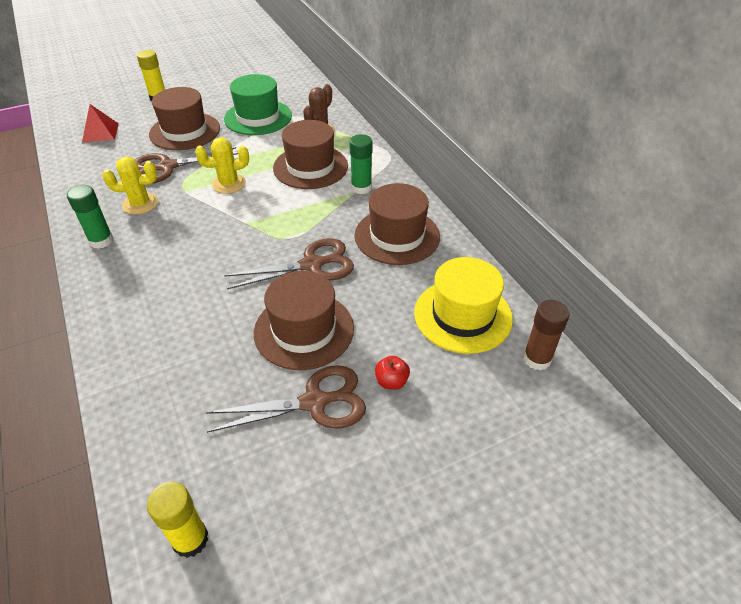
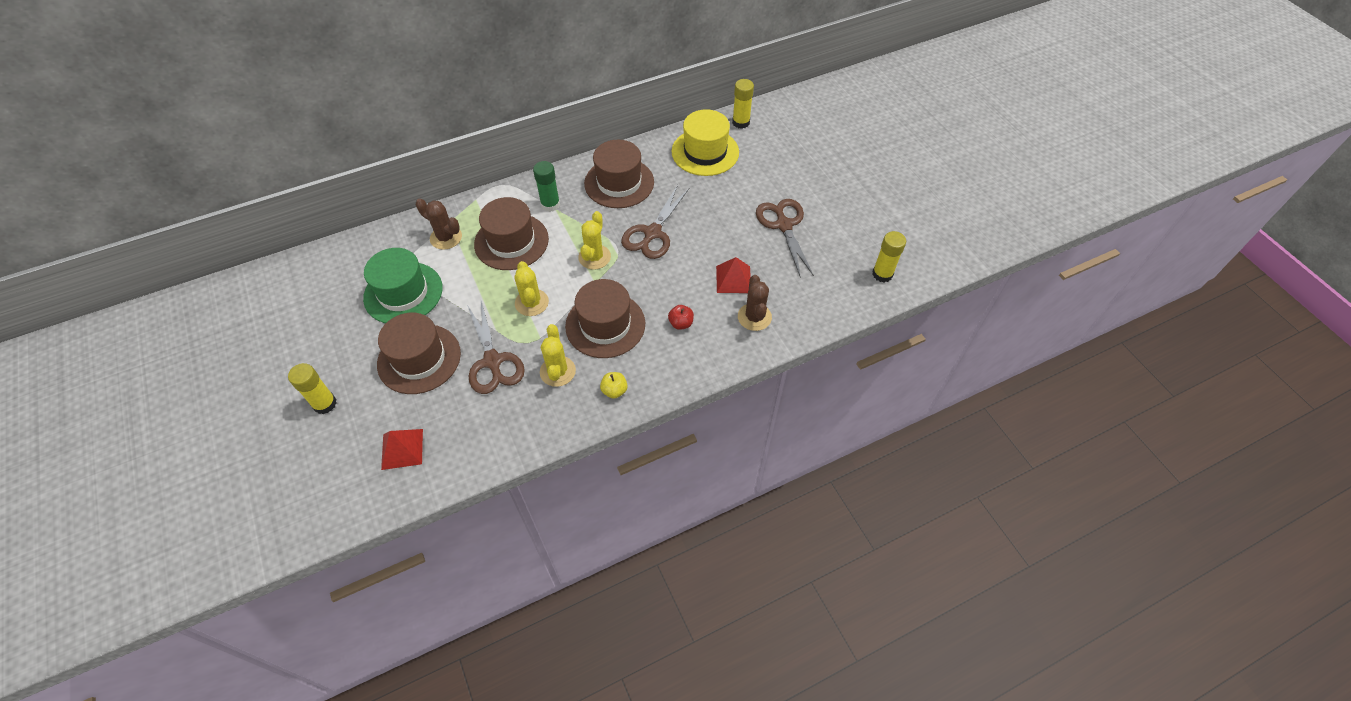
camera: 90 degrees left, 10 degrees up
(101, 241) = (614, 391): green glue stick -> yellow apple
(156, 359) = (754, 317): none -> brown cactus
(224, 339) = (733, 279): none -> red pyramid
(281, 221) = (594, 257): none -> yellow cactus
(304, 330) = (722, 234): brown hat -> brown hat (605, 325)
(312, 265) = (652, 233): brown scissors -> brown scissors turned 135 degrees counterclockwise
(391, 381) = (764, 188): red apple -> red apple (681, 323)
(537, 359) = (741, 122): brown glue stick -> yellow glue stick

